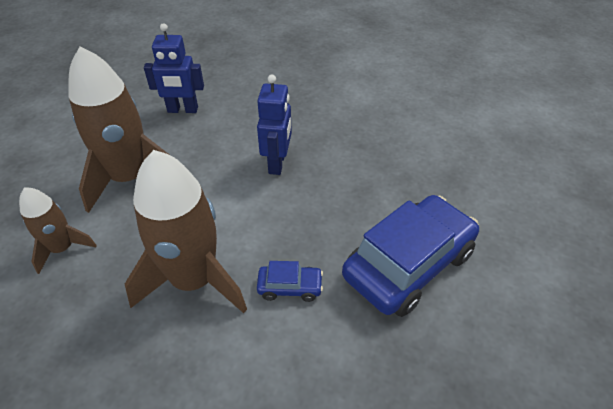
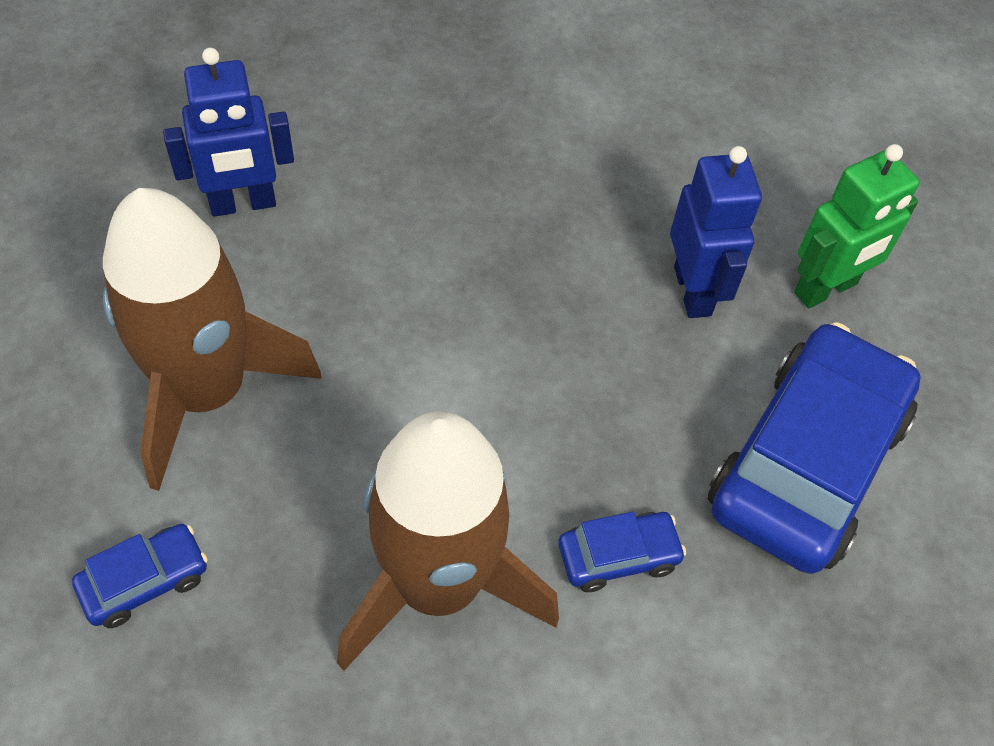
camera: 20 degrees left, 10 degrees up
(62, 248) = (145, 581): brown rocket -> blue car
(277, 163) = (494, 297): blue robot -> blue robot (693, 291)
(448, 188) = (826, 289): none -> green robot

